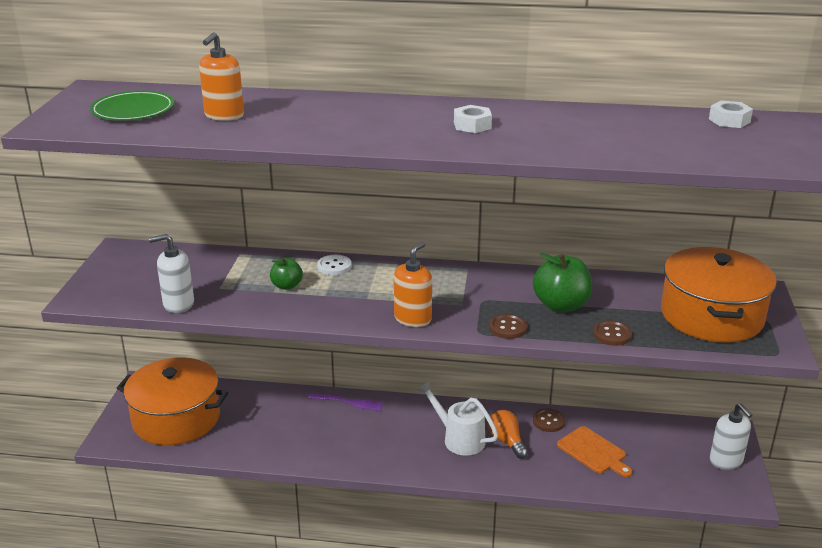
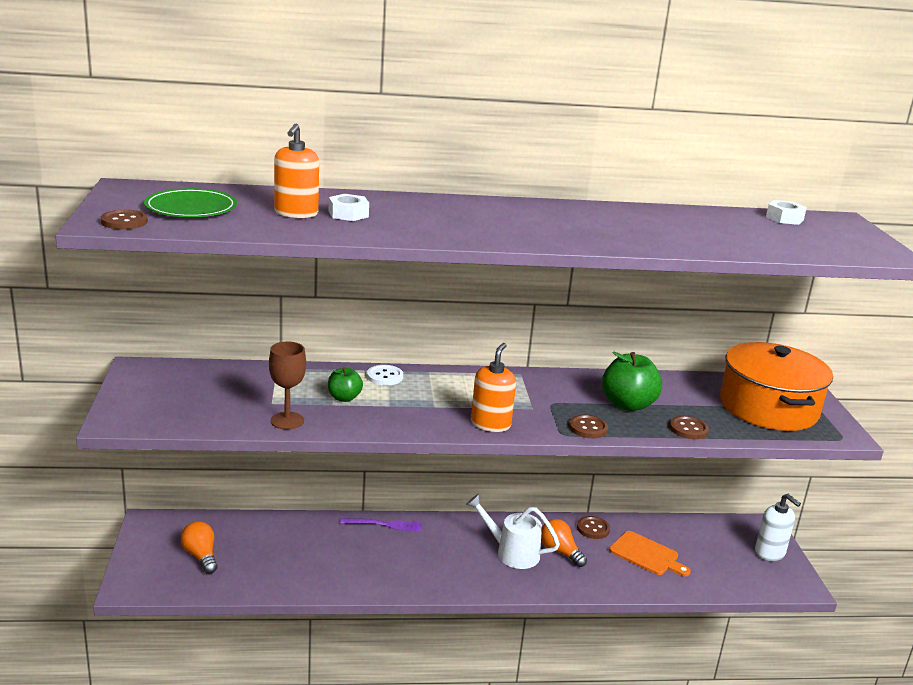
camera: 15 degrees left, 5 degrees down
(66, 124) = (124, 222): none -> brown button
(176, 418) = (201, 556): orange pot -> orange light bulb
(178, 304) = (234, 421): white soap dispenser -> none
(225, 305) = (287, 421): none -> brown goblet
(472, 125) = (556, 222): white nut -> white nut (348, 214)

